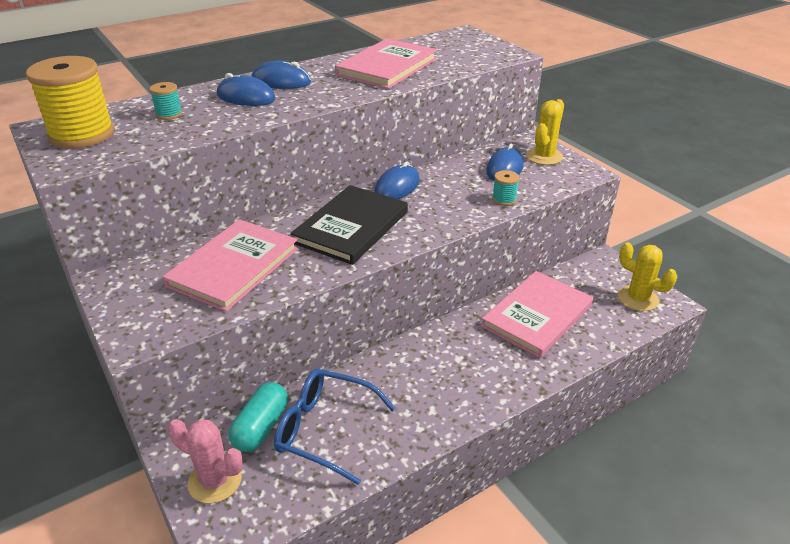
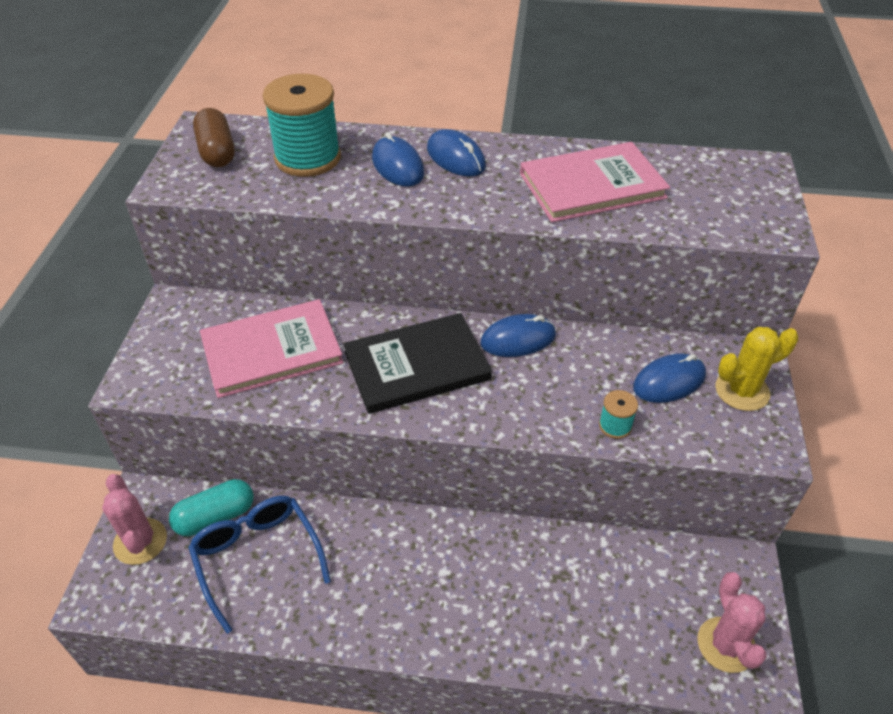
camera: 40 degrees right, 10 degrees up
(82, 135) = (217, 152): yellow spool -> brown capsule
(169, 114) = (308, 158): turquoise spool -> turquoise spool, size x2.27
(537, 316) = (578, 581): pink book -> none
(638, 298) = (726, 645): yellow cactus -> pink cactus

